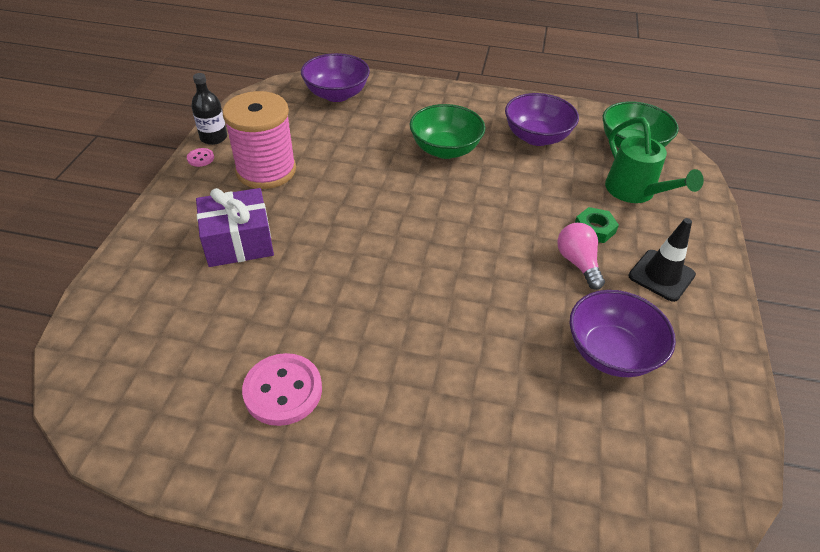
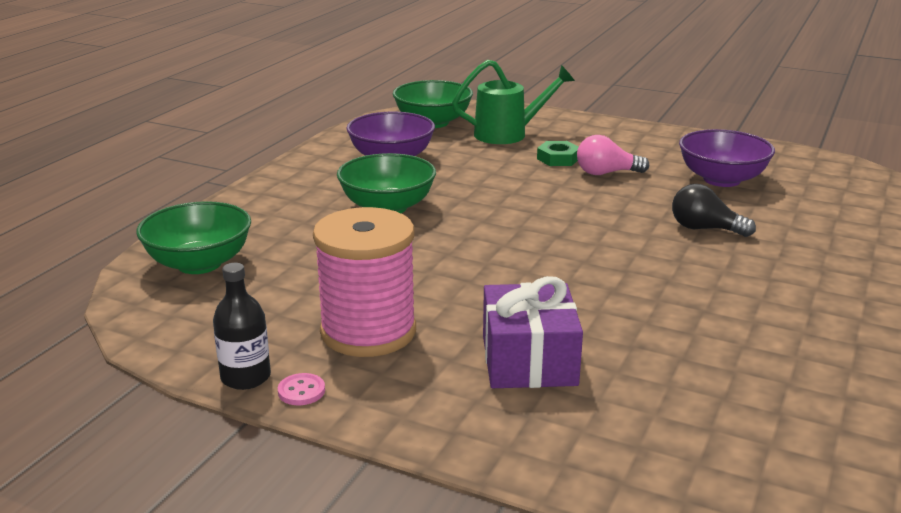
camera: 75 degrees left, 20 degrees down
(283, 391) = (791, 339): pink button -> none
(336, 94) = (199, 263): purple bowl -> green bowl
(479, 336) = (705, 229): none -> black light bulb
(661, 275) = (628, 145): black traffic cone -> none

